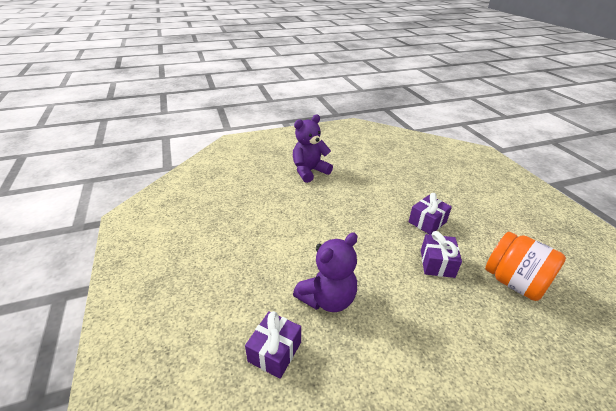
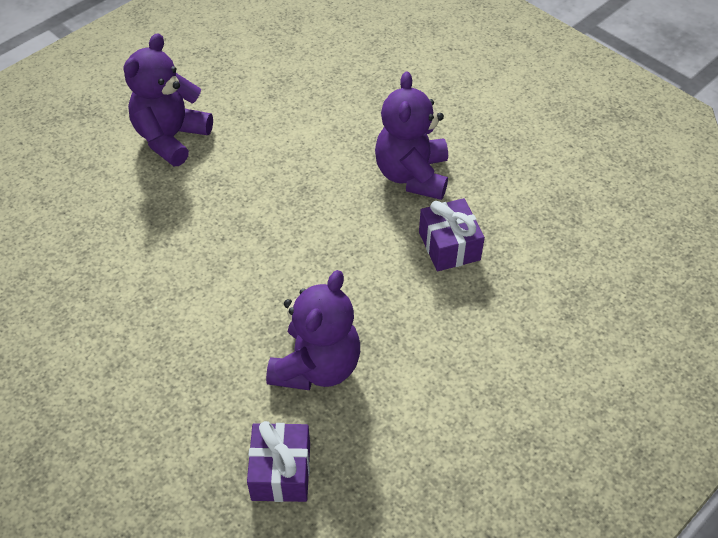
camera: 25 degrees left, 15 degrees up
(427, 222) = (412, 175): purple gift -> purple teddy bear
(514, 282) = (558, 236): orange jar -> none

